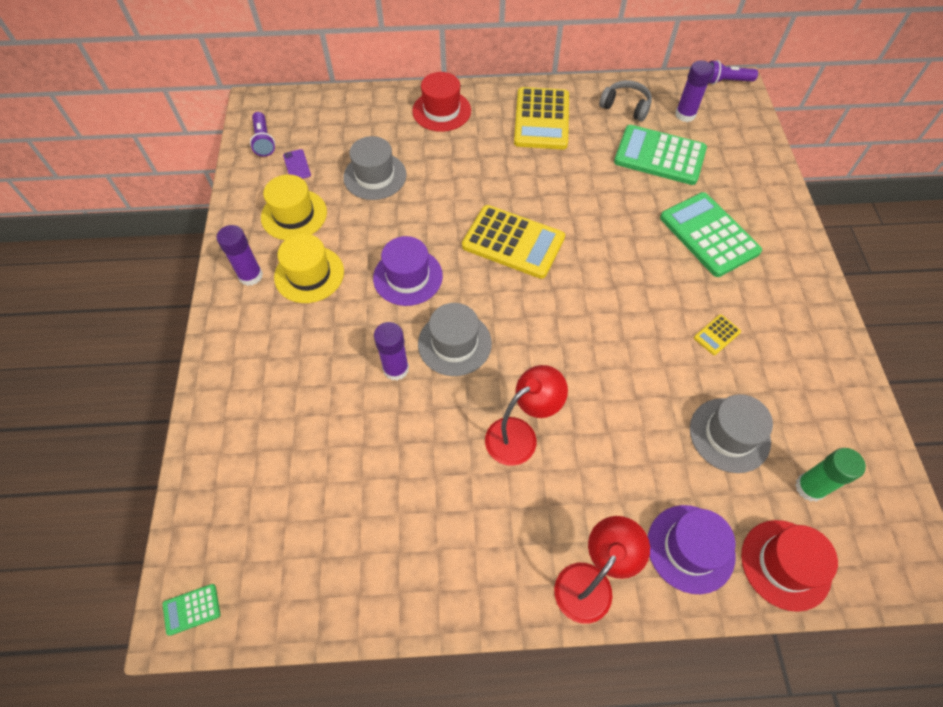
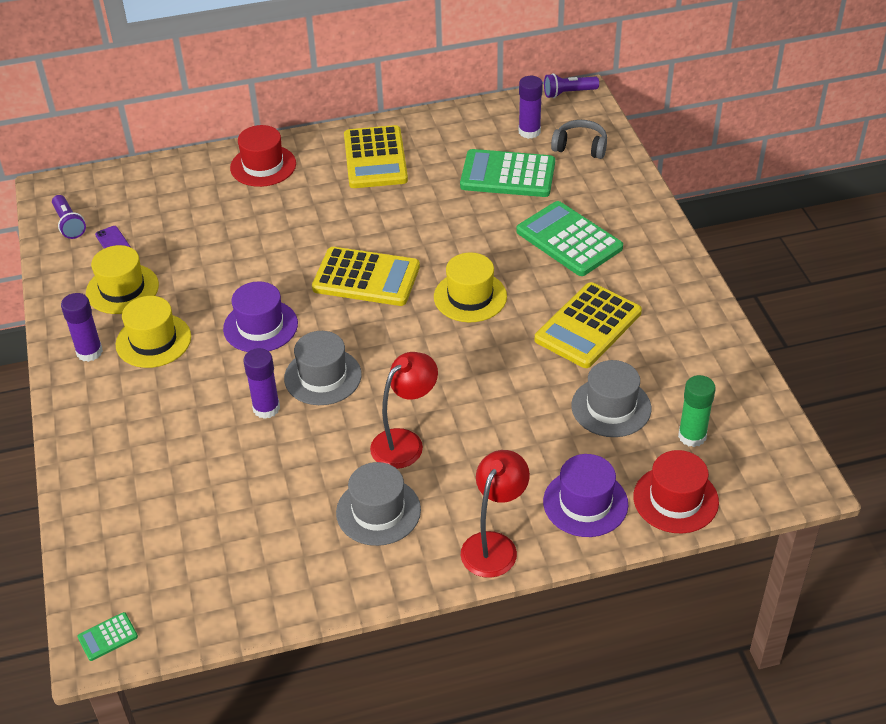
camera: 10 degrees left, 15 degrees down
(375, 176) = (203, 239): grey hat -> grey hat (378, 511)
(607, 280) = (470, 297): none -> yellow hat
(625, 107) = (464, 133): grey headphones -> grey headphones (580, 147)
(717, 335) = (588, 326): yellow calculator -> yellow calculator, size x2.35

